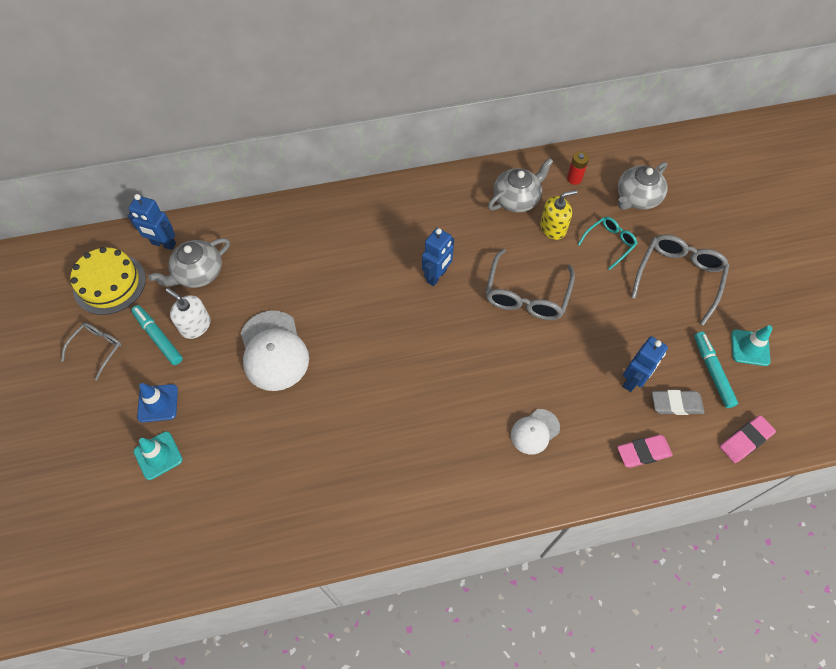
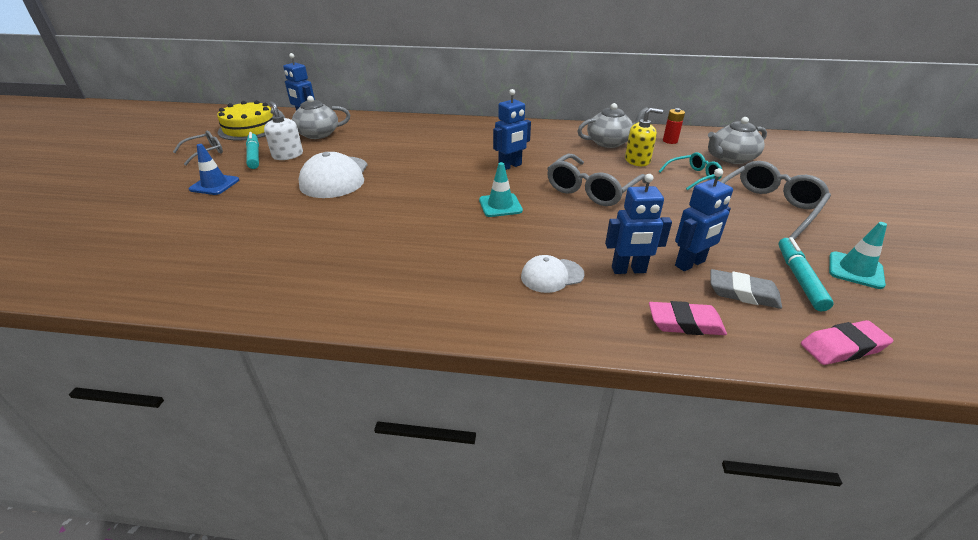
camera: 20 degrees right, 25 degrees down
(158, 455) = (180, 211): turquoise traffic cone -> turquoise traffic cone (500, 205)
(589, 404) = (628, 270): none -> blue robot

